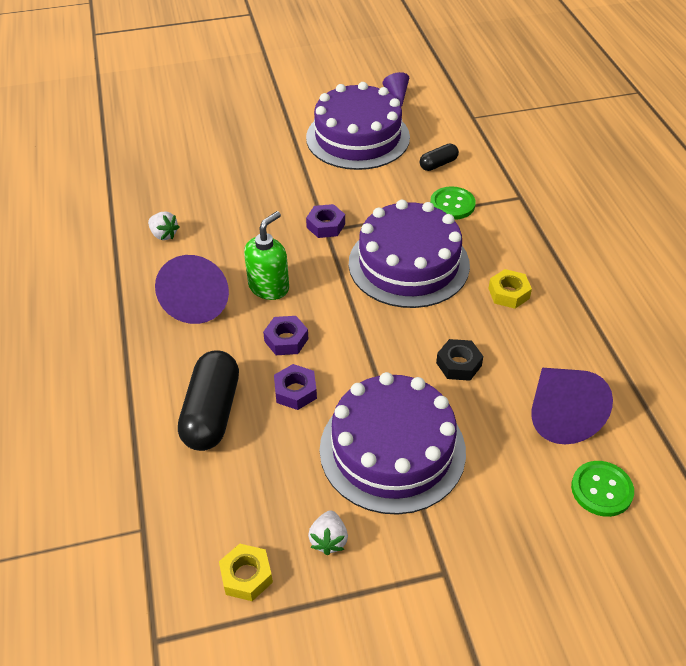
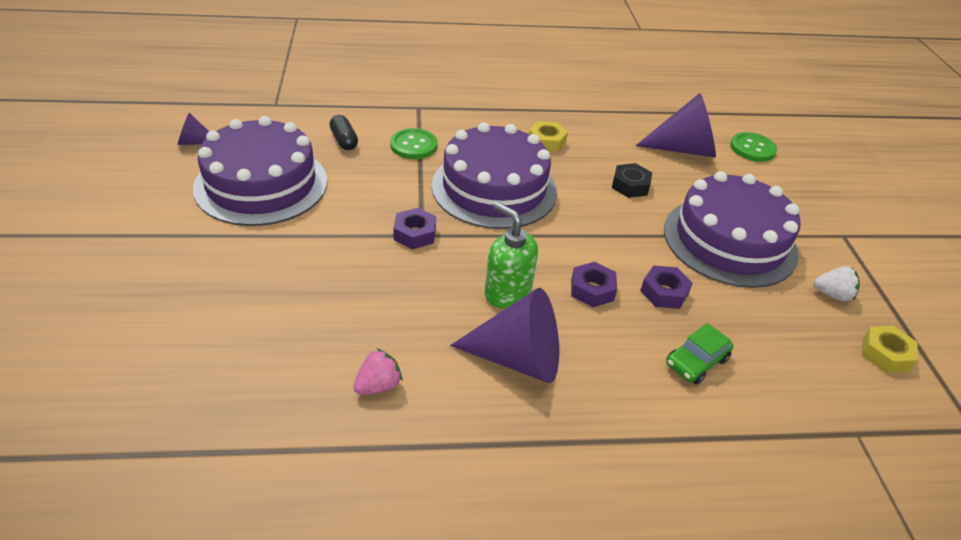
camera: 85 degrees left, 5 degrees down
(164, 235) = (378, 385): white strawberry -> pink strawberry
(211, 413) = (696, 362): black capsule -> green car

